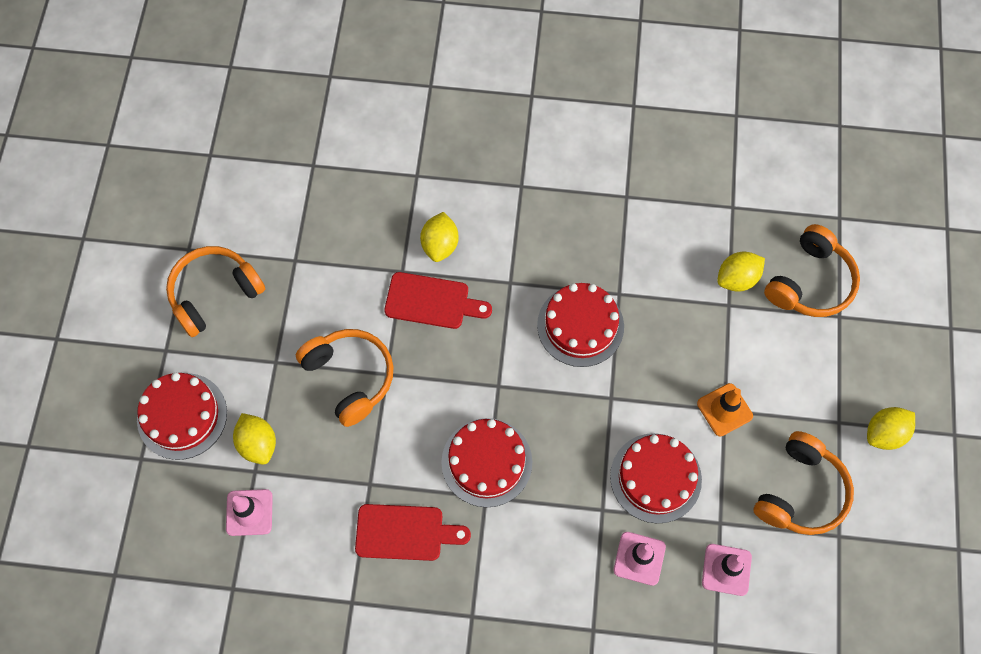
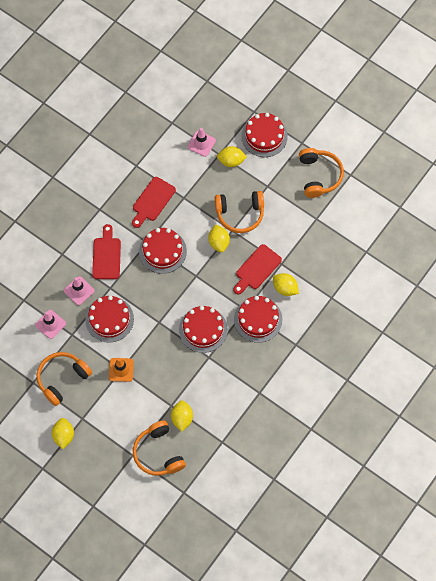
camera: 120 degrees right, 0 degrees up
(419, 382) = (219, 242): none -> yellow lemon
(514, 257) = (258, 319): none -> red cake
(550, 550) = (106, 256): none -> red cutting board
(800, 492) = (62, 379): orange headphones -> orange headphones turned 75 degrees clockwise

